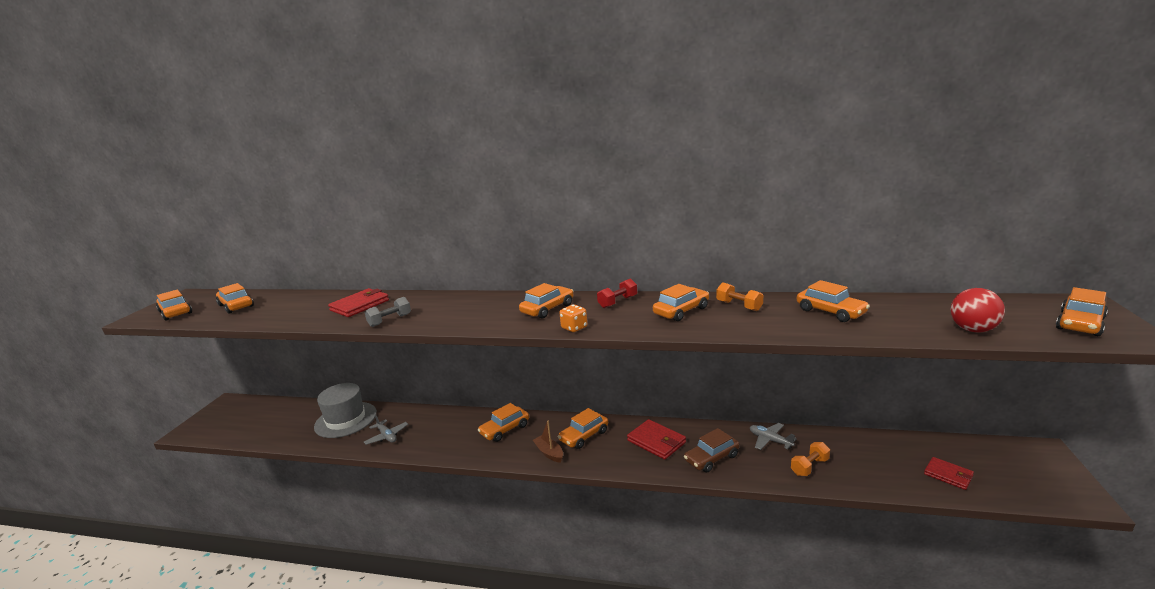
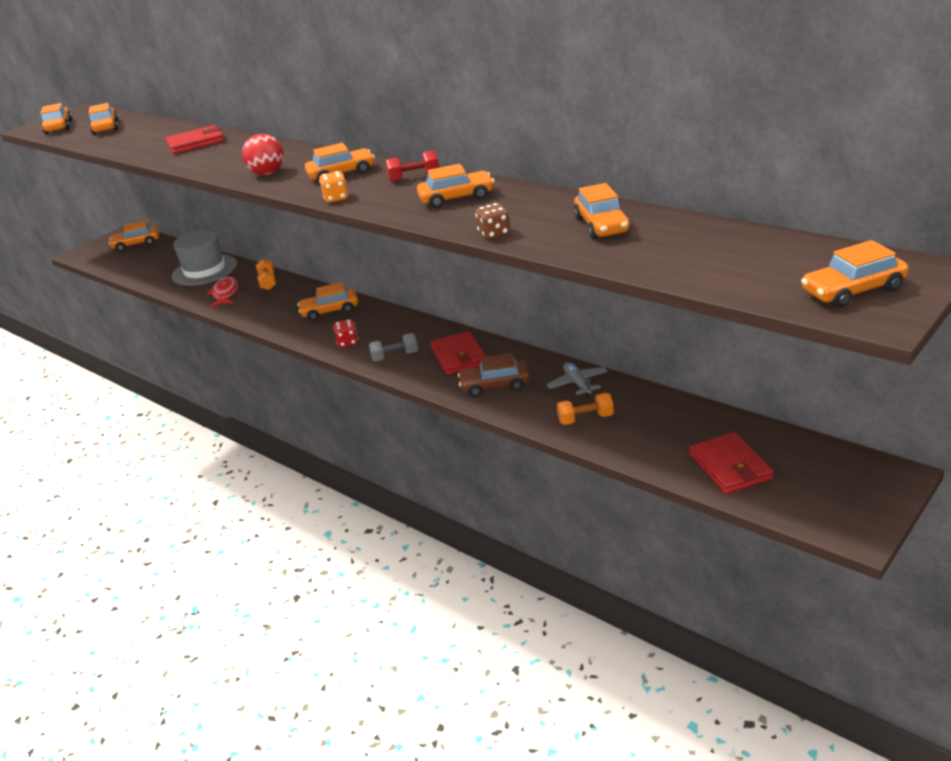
camera: 30 degrees right, 10 degrees up
(387, 436) = (225, 293): grey plane -> red fish
(390, 320) = (201, 163): grey dumbbell -> grey dumbbell (395, 356)
(549, 453) = (347, 342): brown boat -> red dice
(584, 436) = (395, 334): orange car -> orange car (136, 244)
(739, 306) = (521, 202): orange dumbbell -> orange dumbbell (268, 282)
(761, 332) = (494, 234): none -> brown dice
(948, 475) = (730, 467): red wallet -> red wallet, size x1.50
(973, 330) = (713, 273): red ball -> red ball (267, 173)

